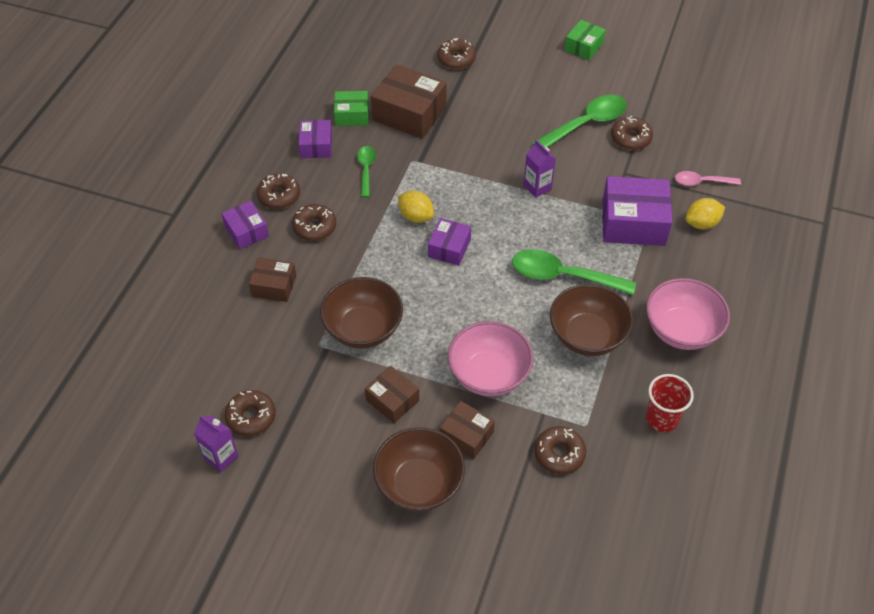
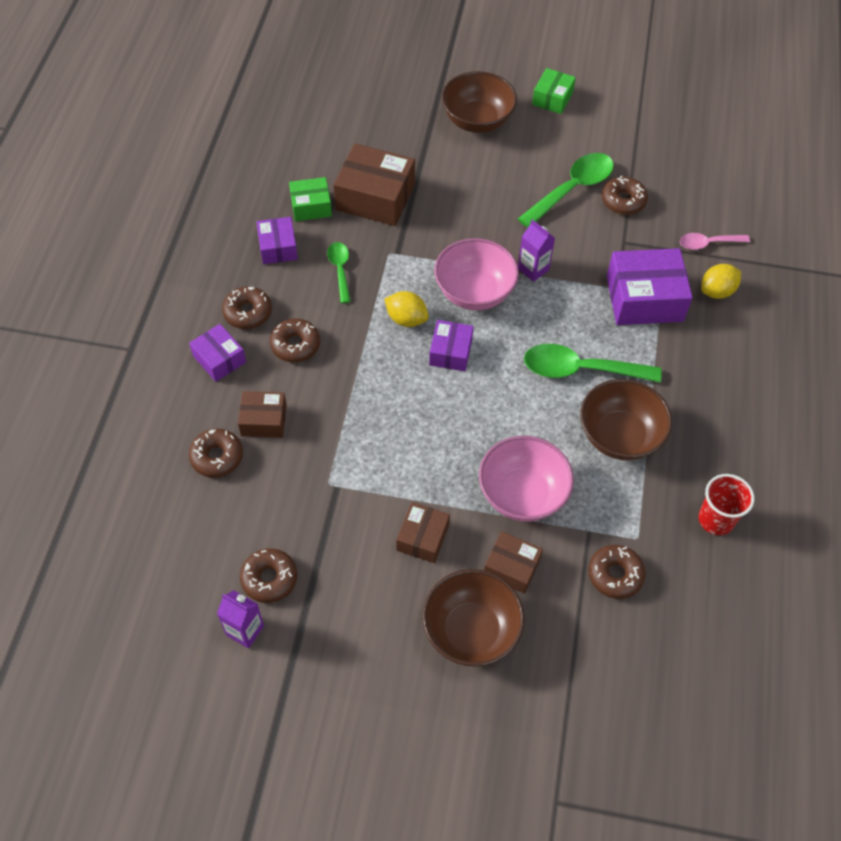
camera: 10 degrees left, 5 degrees up
(363, 329) = (374, 459): brown bowl -> brown bowl (477, 121)
(392, 400) = (422, 537): brown box -> brown box turned 75 degrees clockwise
(456, 59) = (415, 127): brown donut -> brown donut (217, 457)
(681, 330) = (718, 416): pink bowl -> pink bowl (474, 292)

